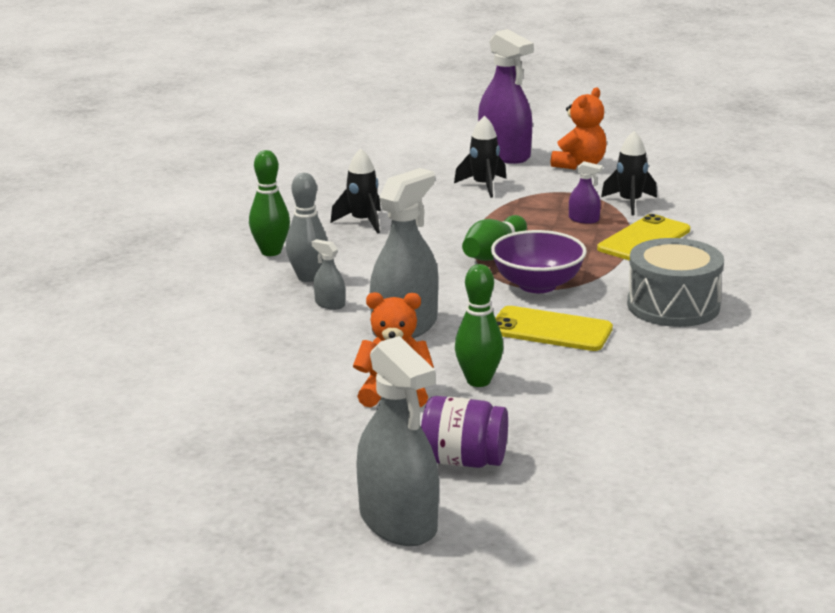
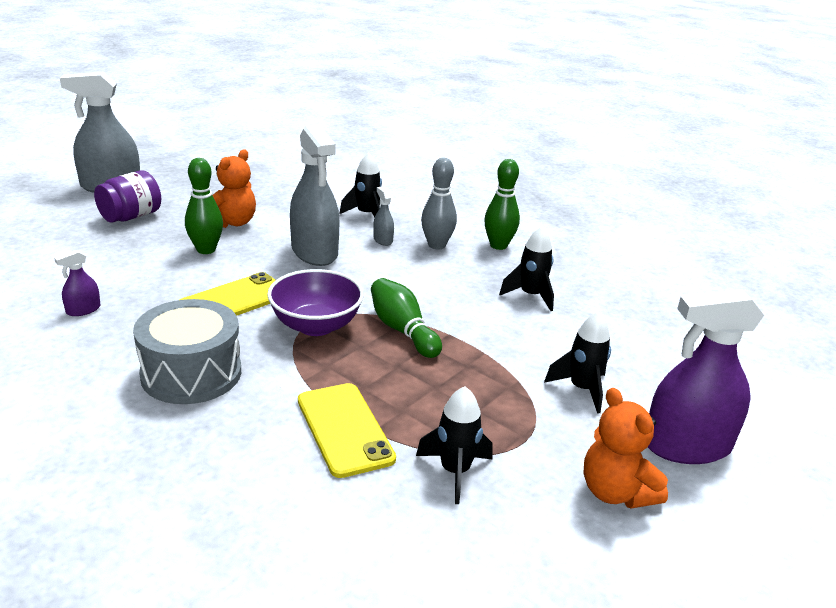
camera: 115 degrees right, 5 degrees up
(273, 329) = (366, 215): none -> black rocket
(330, 304) = (383, 240): grey spray bottle -> grey spray bottle turned 90 degrees counterclockwise
(584, 219) = (434, 414): purple spray bottle -> purple spray bottle (83, 310)

